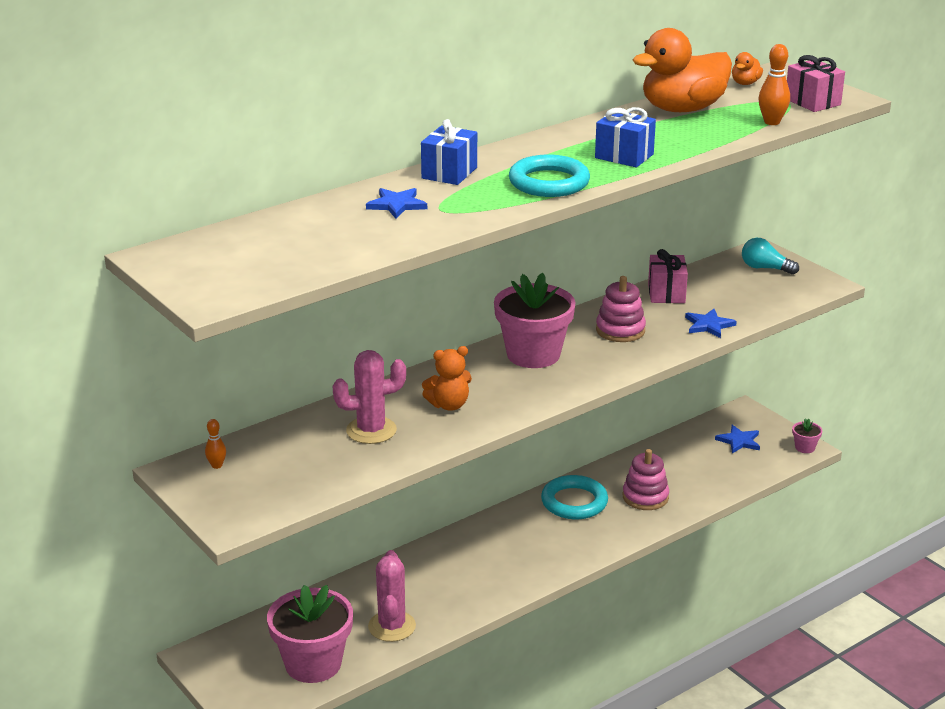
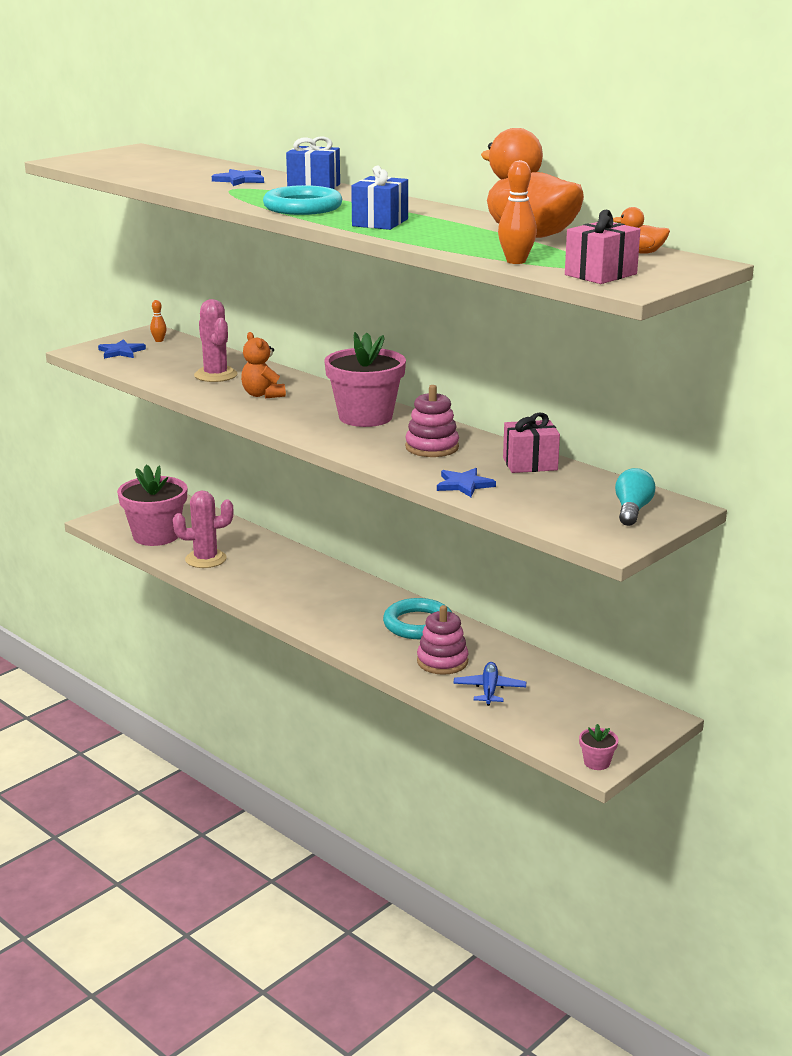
camera: 80 degrees right, 5 degrees down
(695, 479) = (489, 690): none -> blue plane
(739, 441) = (587, 716): blue star -> blue star (121, 352)

